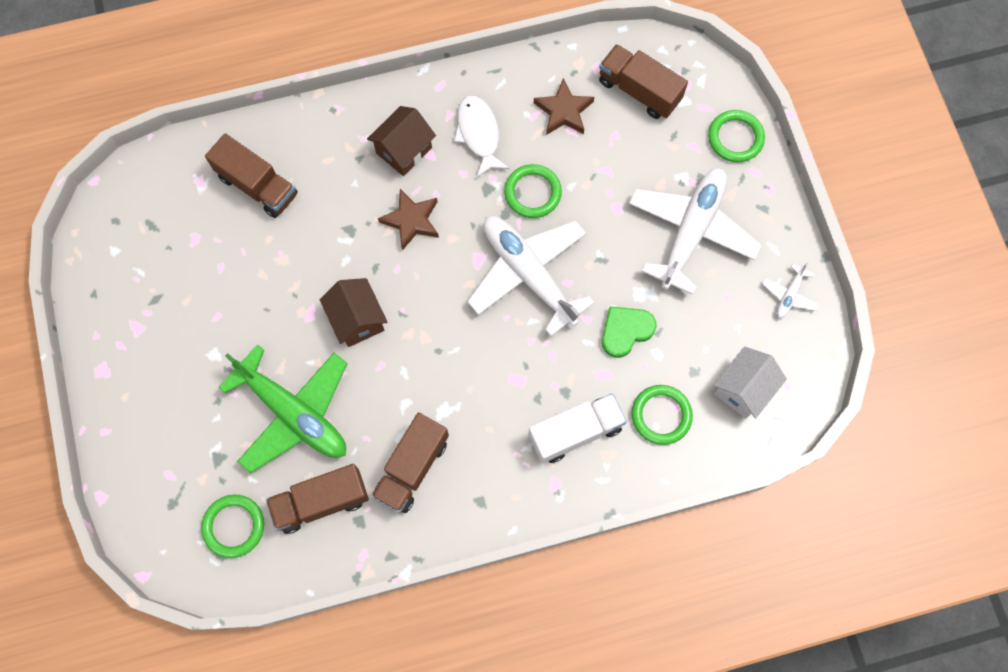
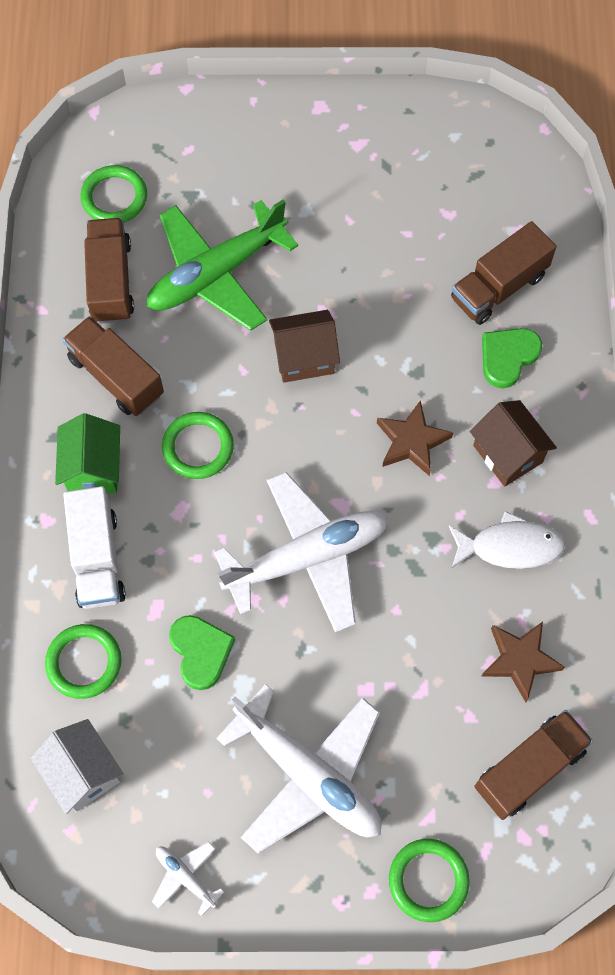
camera: 105 degrees right, 5 degrees down
(320, 166) = (508, 357): none -> green heart
(500, 460) = (93, 468): none -> green house
(532, 193) = (413, 590): green ring -> green ring (198, 447)

